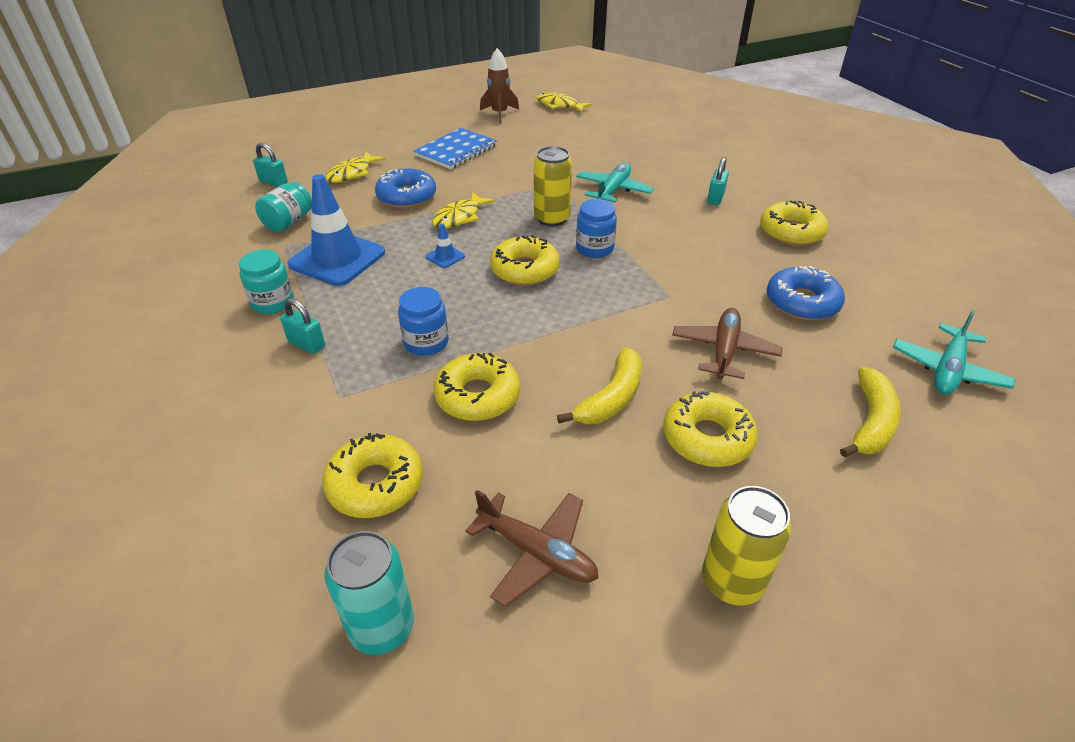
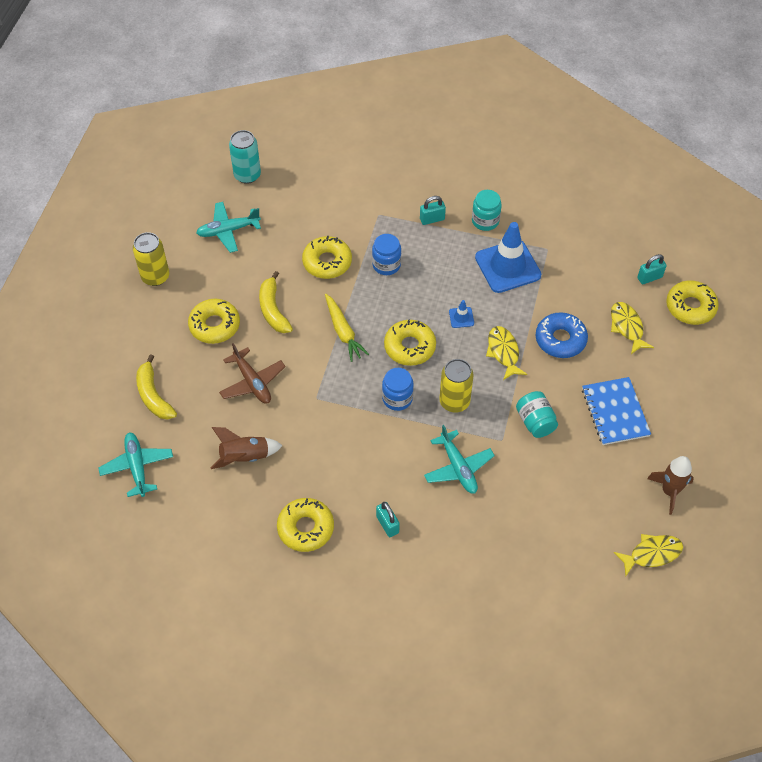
camera: 130 degrees right, 15 degrees up
(288, 222) = (578, 262): turquoise jar -> turquoise jar (535, 422)
(375, 484) = (312, 202): yellow donut -> yellow donut (690, 307)
(537, 553) = (228, 230): brown plane -> turquoise plane
(565, 322) = (343, 332): none -> yellow carrot
(802, 302) = (244, 457): blue donut -> brown rocket

